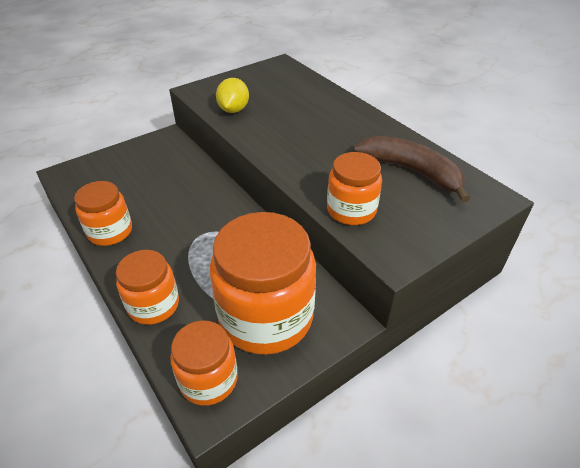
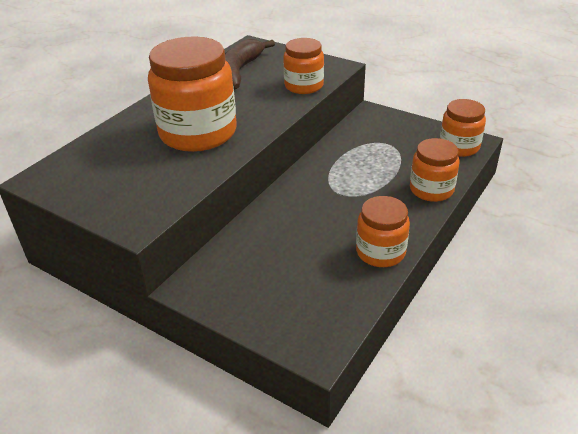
camera: 110 degrees left, 5 degrees down
(233, 110) = (178, 179): yellow lemon -> none
(266, 316) = (395, 140): orange jar -> orange jar (198, 133)

